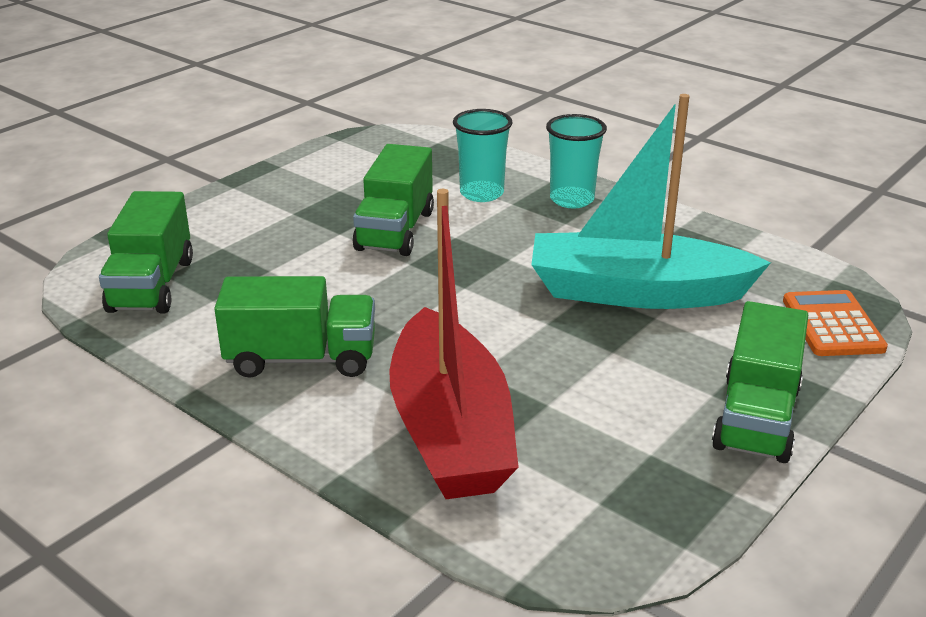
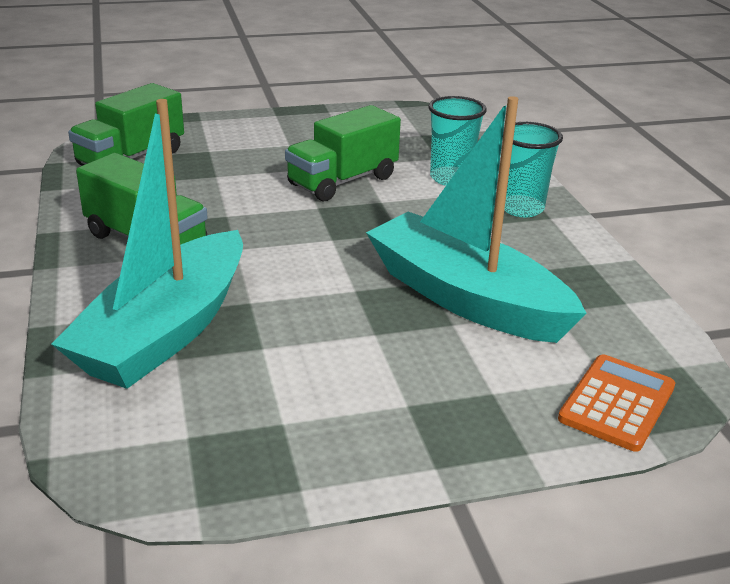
camera: 35 degrees right, 0 degrees up
(450, 430) = (166, 331): red boat -> turquoise boat
(756, 417) = (416, 442): green truck -> none

